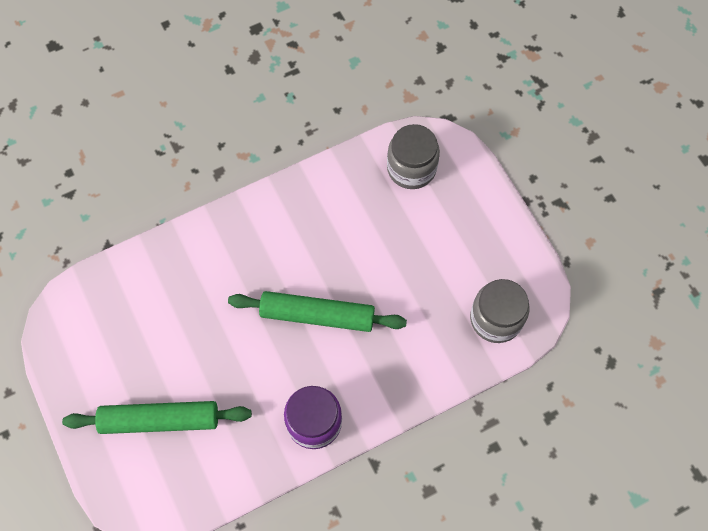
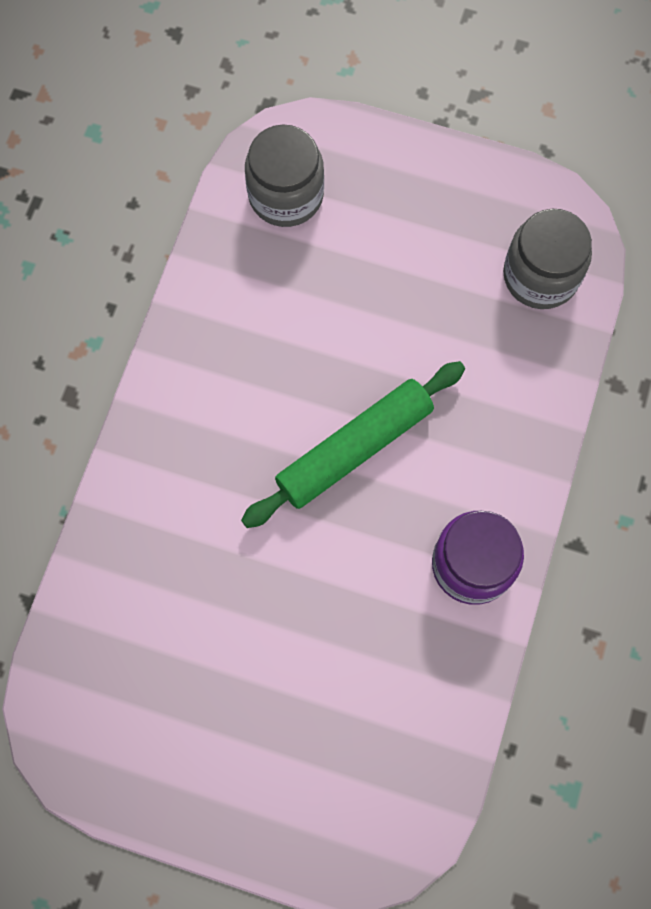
camera: 45 degrees left, 5 degrees up
(160, 420) = (306, 730): green rolling pin -> none

